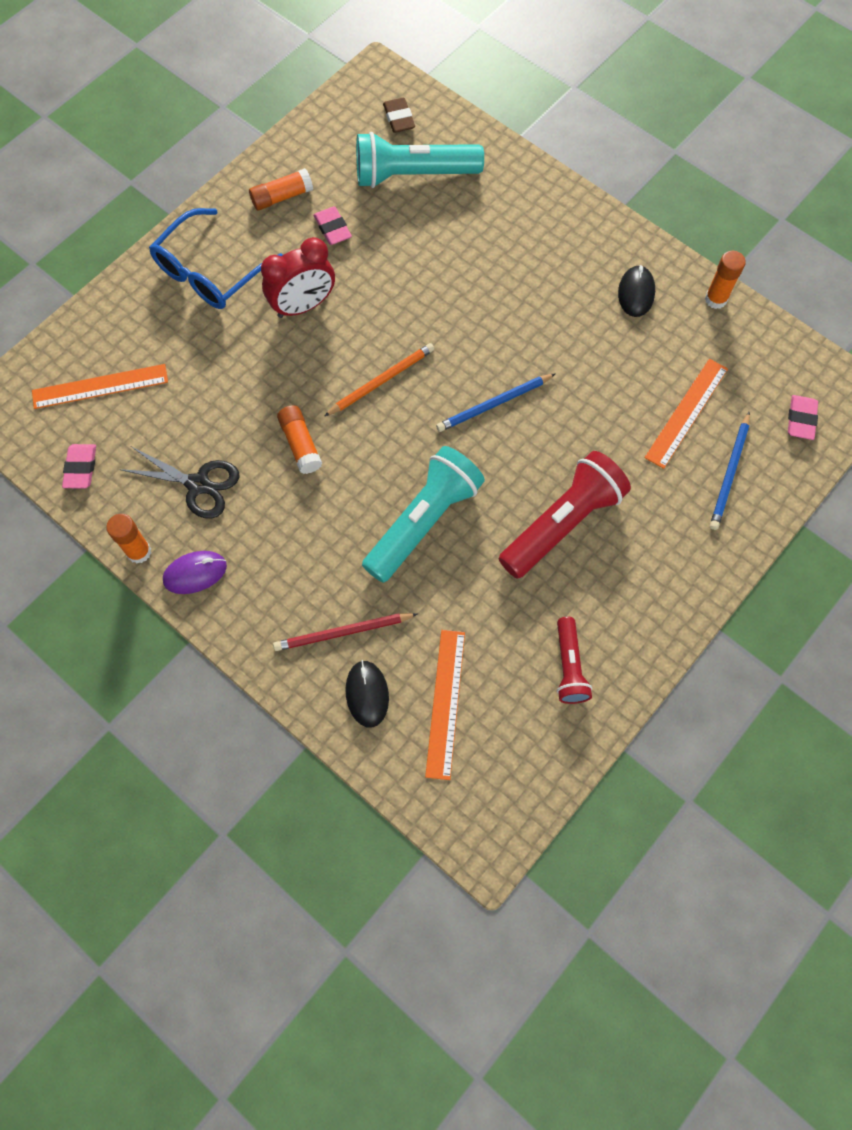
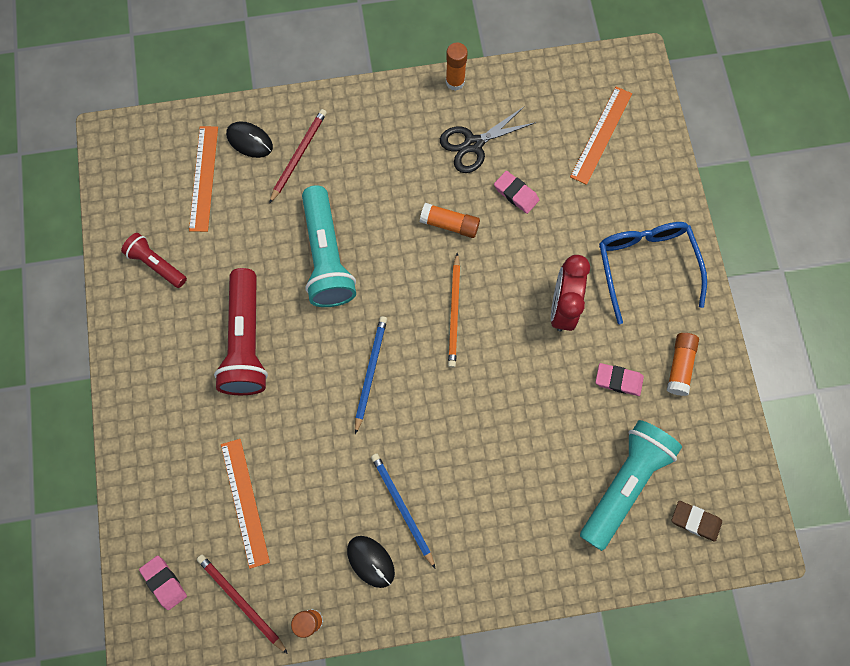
camera: 130 degrees right, 5 degrees up
(81, 468) = (545, 86): pink eraser -> pink eraser (516, 194)
(195, 573) = (412, 102): purple mouse -> none
(445, 703) = (204, 178): orange ruler -> orange ruler turned 45 degrees clockwise
(729, 473) = (175, 487): blue pencil -> blue pencil (402, 508)
(755, 355) = (241, 602): none -> red pencil

